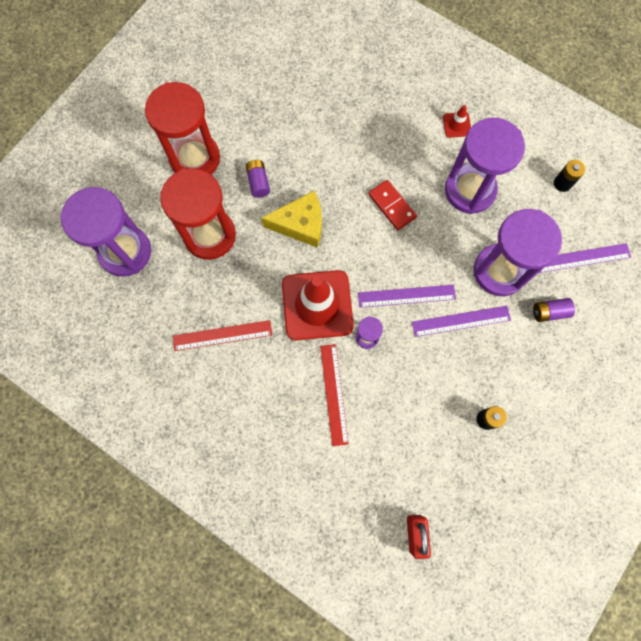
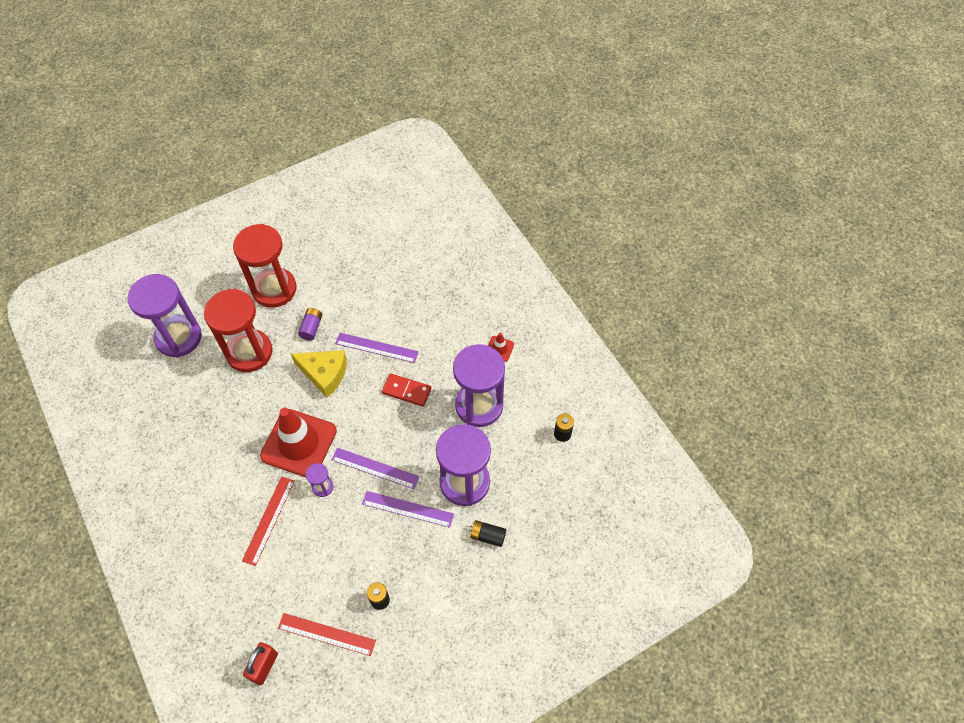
camera: 25 degrees right, 15 degrees down
(222, 335) = (211, 433): red ruler -> red ruler (326, 634)
(392, 206) = (406, 391): red domino -> red domino turned 60 degrees counterclockwise
(549, 312) = (487, 536): purple battery -> black battery
(582, 258) = (543, 503): purple ruler -> purple ruler (377, 347)

